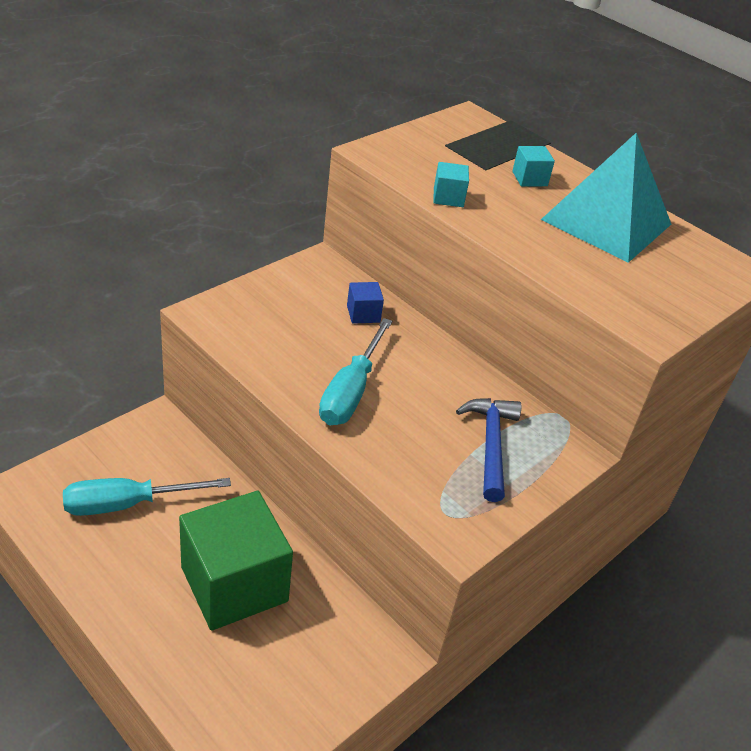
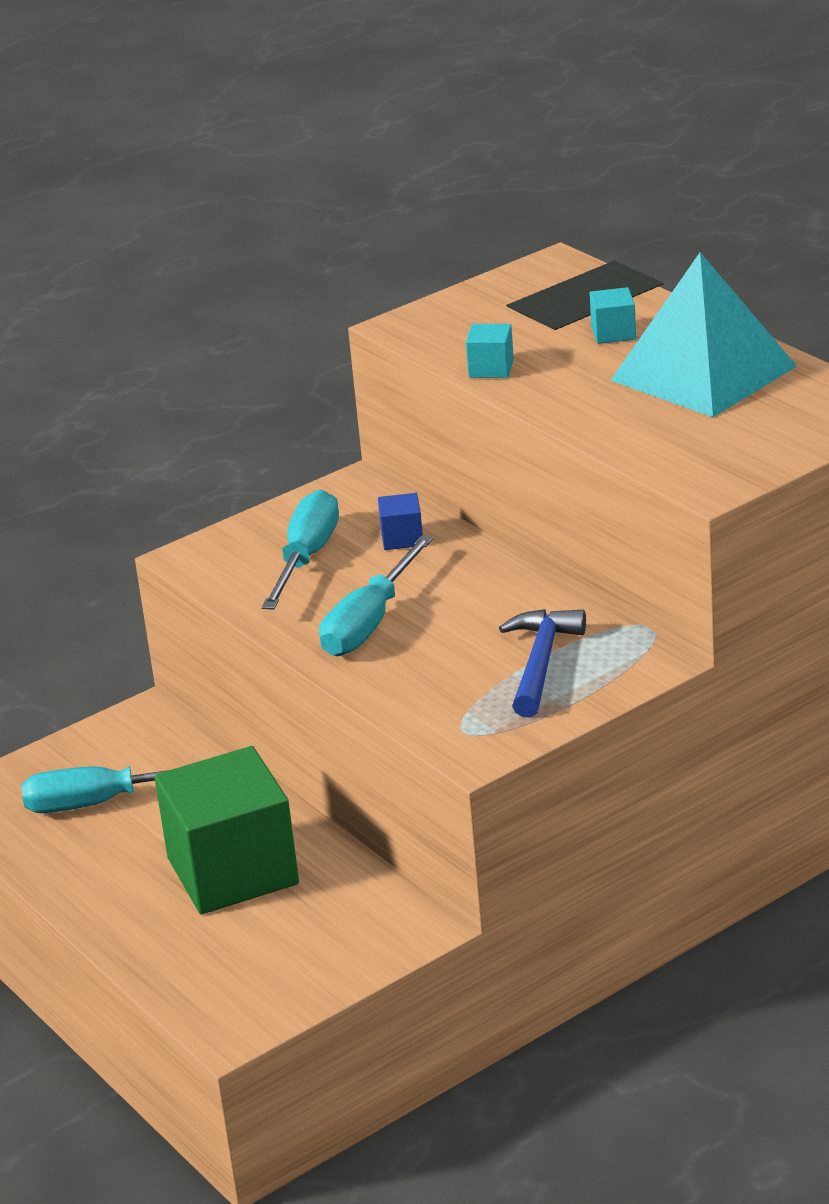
camera: 15 degrees right, 10 degrees down
(294, 324) = (306, 558): none -> turquoise screwdriver

